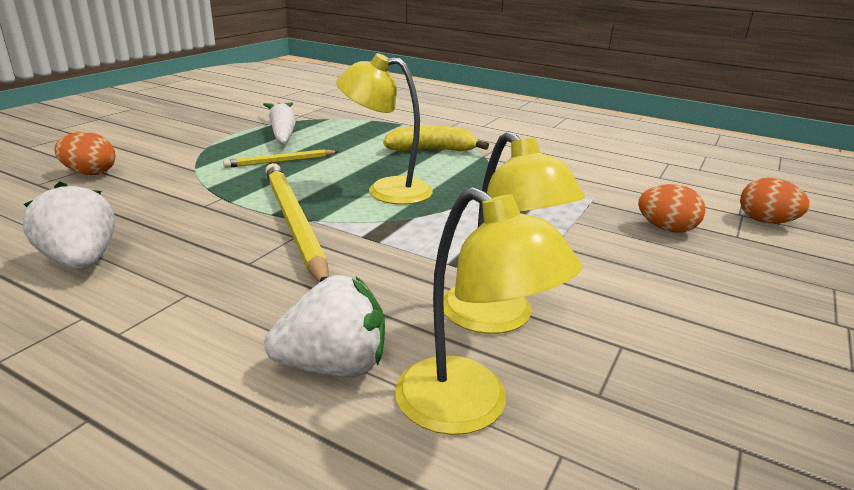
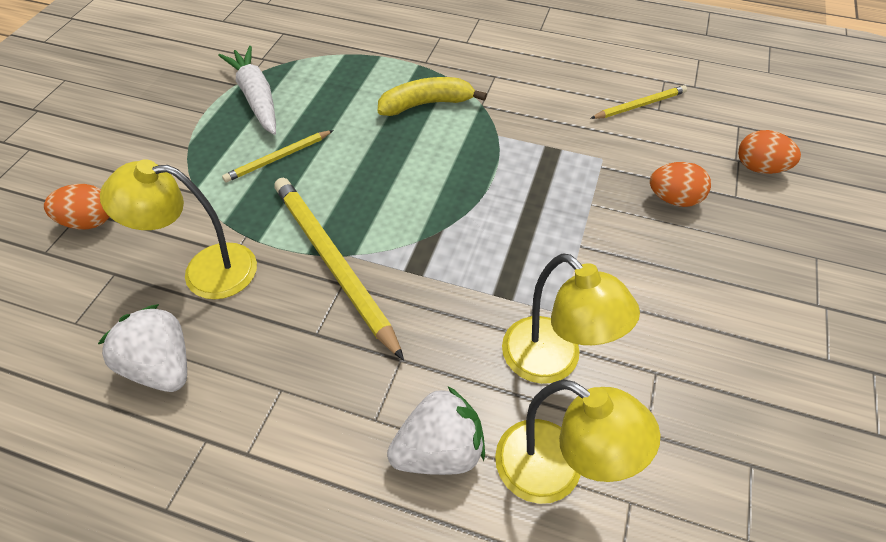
camera: 10 degrees left, 25 degrees up
(386, 190) = (403, 189): yellow lamp -> yellow lamp (205, 271)
(640, 172) = (639, 105): none -> yellow pencil

